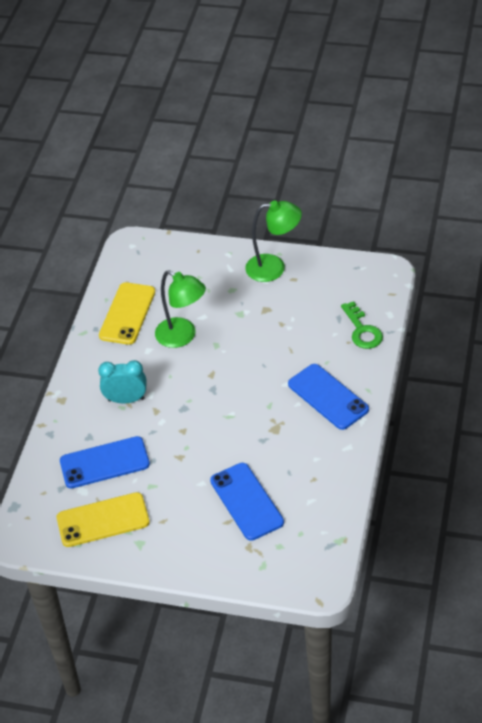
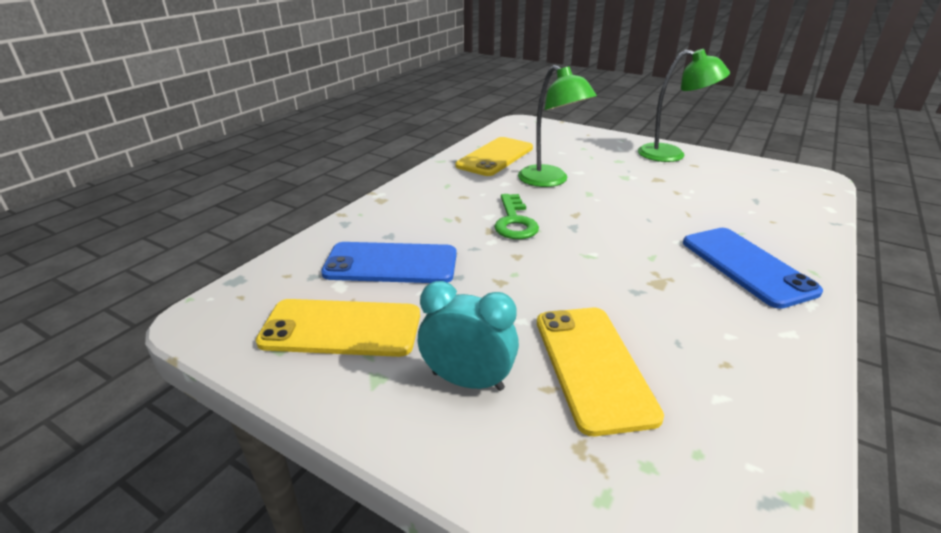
camera: 15 degrees right, 15 degrees down
(126, 400) = (456, 214): turquoise clock -> turquoise clock (468, 381)
(246, 501) = (592, 366): blue phone -> yellow phone
(362, 330) = (792, 215): green key -> green key (514, 221)

